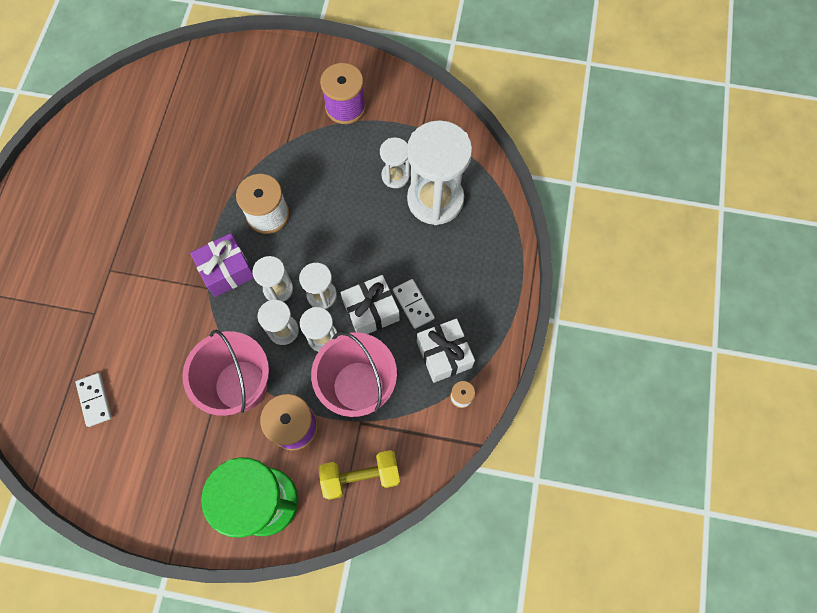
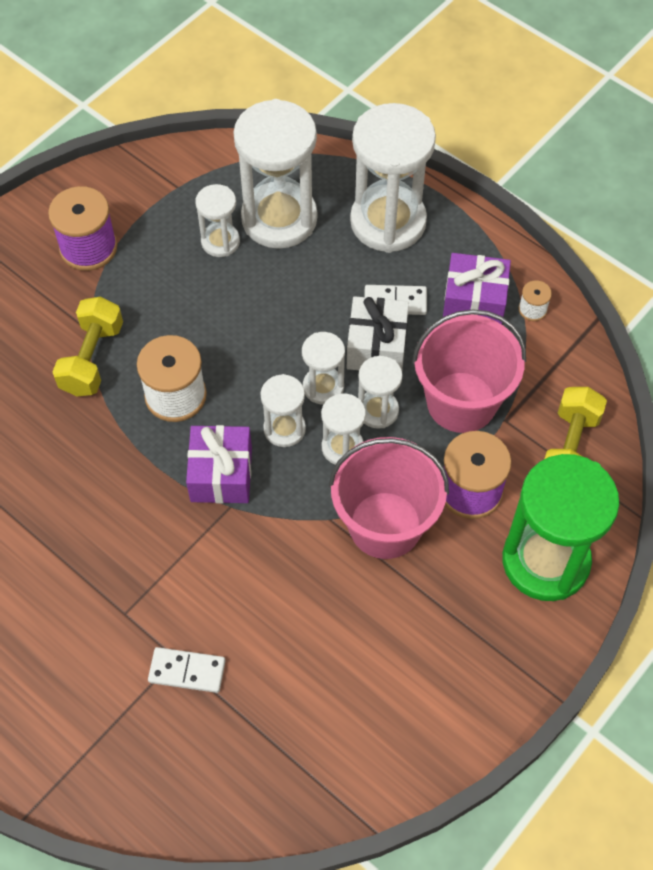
camera: 60 degrees left, 10 degrees down
(95, 400) = (300, 705): white domino -> white domino (187, 671)
(268, 155) = (92, 359): none -> yellow dumbbell
(444, 354) = (474, 302): white gift -> purple gift
(475, 266) = (388, 222): none -> white hourglass

